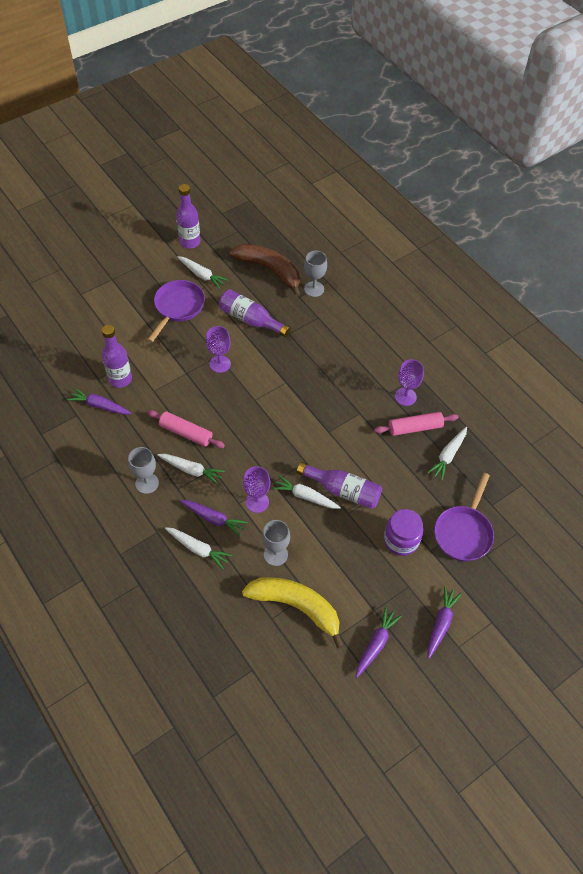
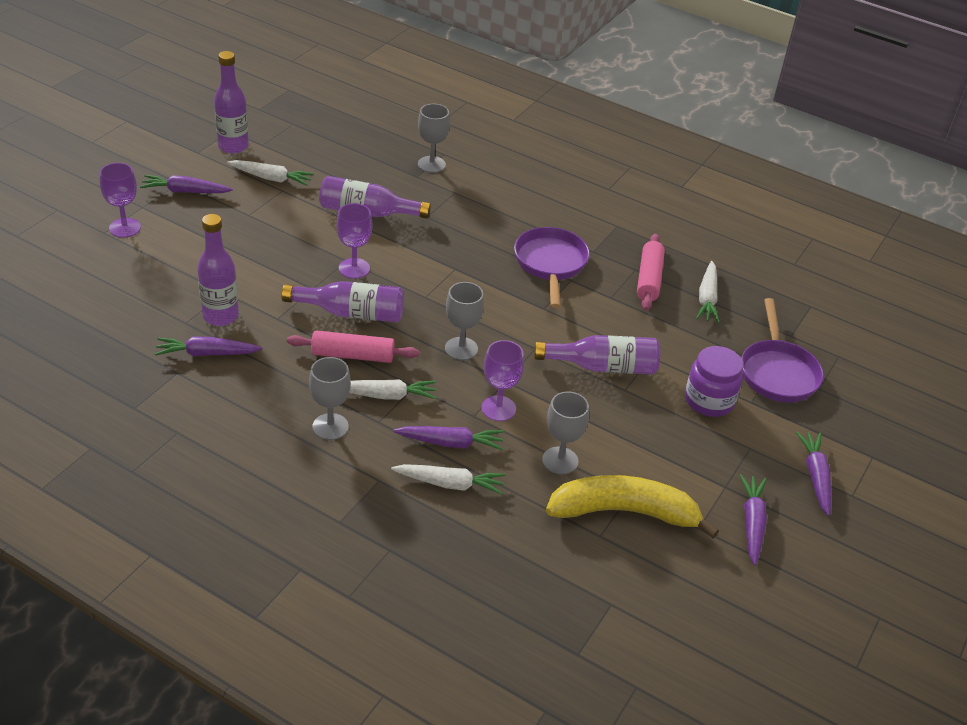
camera: 25 degrees left, 15 degrees down
(143, 273) = (185, 191): none -> purple carrot
(177, 307) = (258, 219): purple pan -> purple pan (550, 264)
(201, 399) = (351, 313): none -> purple bottle
(257, 448) = (461, 349): none -> grey goblet
(270, 270) = (361, 156): brown banana -> none
(305, 496) = (558, 385): white carrot -> none
(405, 397) = (616, 250): purple goblet -> purple goblet (125, 228)
(415, 428) = (649, 279): pink rolling pin -> pink rolling pin turned 45 degrees counterclockwise

